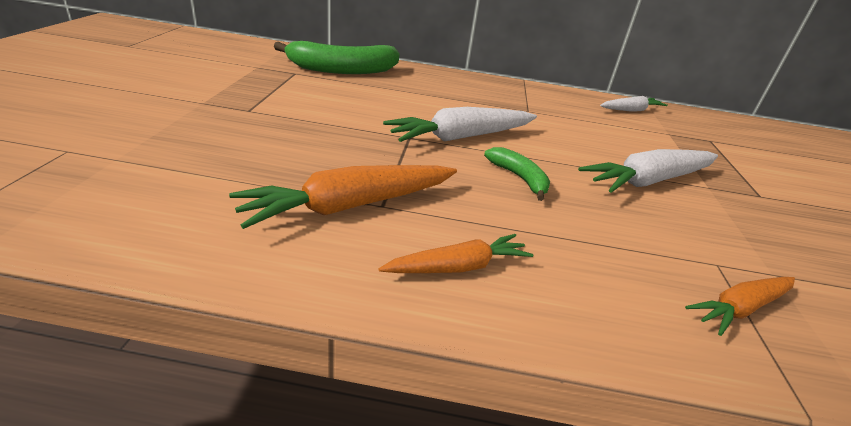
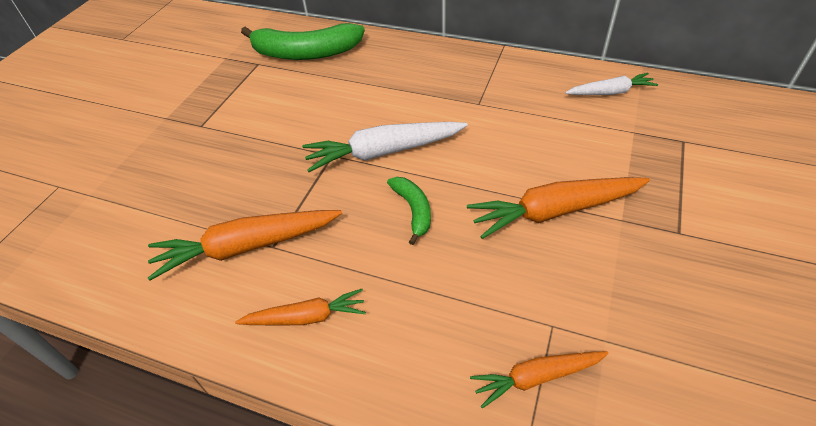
camera: 20 degrees right, 15 degrees up
(649, 181) = (554, 212): white carrot -> orange carrot

